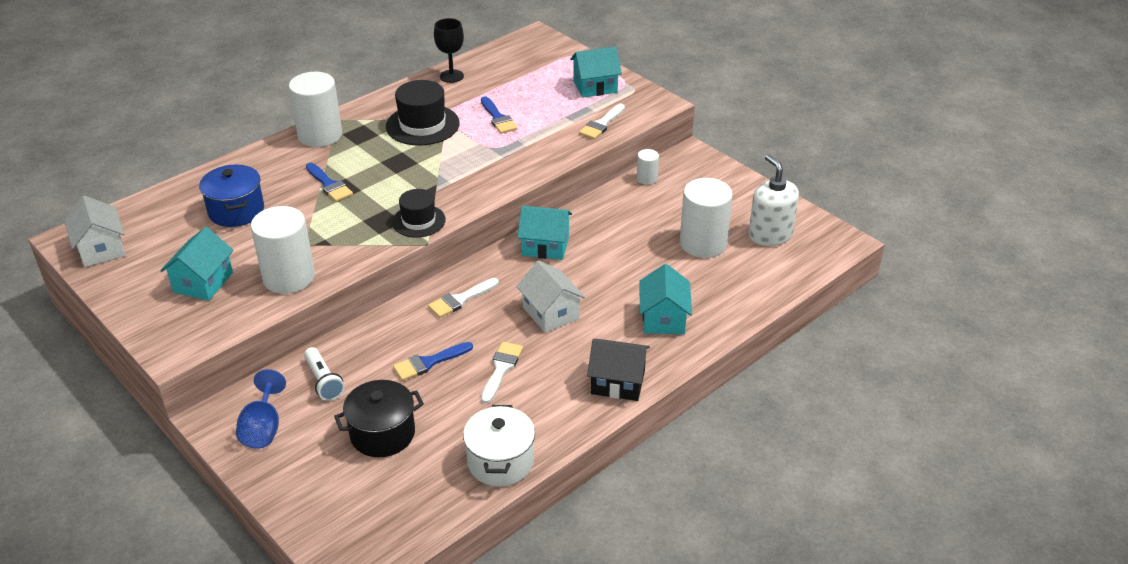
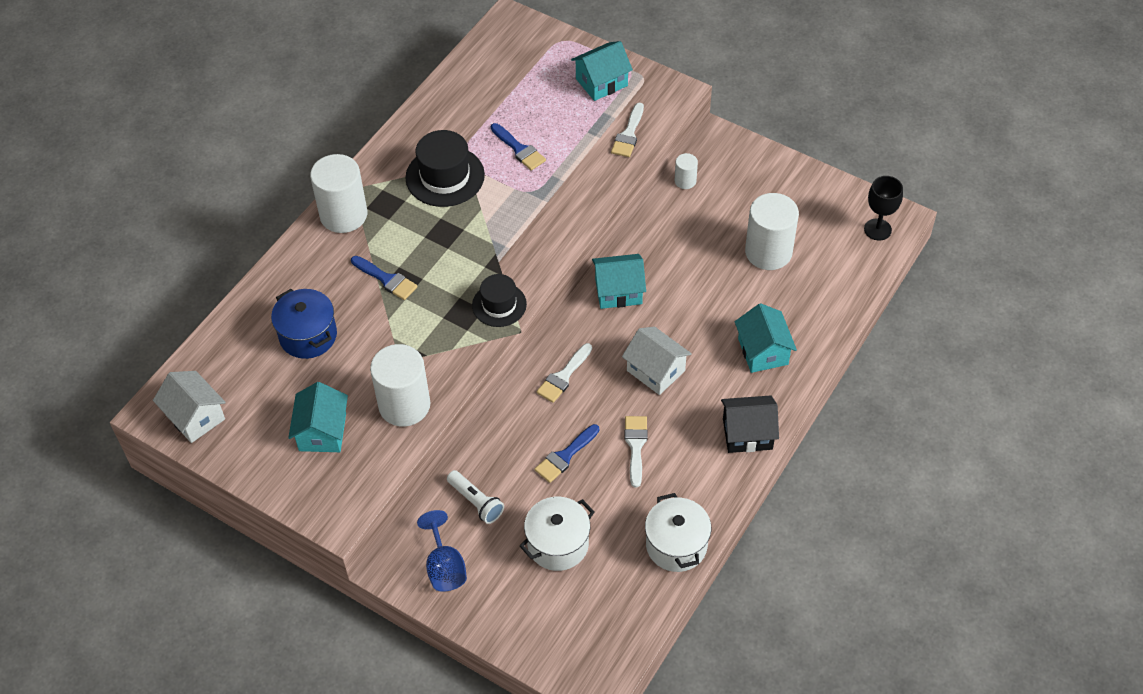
camera: 15 degrees left, 15 degrees up
(382, 434) = (558, 544): black pot -> white pot
(451, 76) = (444, 100): black goblet -> black goblet (877, 229)
(770, 235) = (828, 226): white soap dispenser -> none

